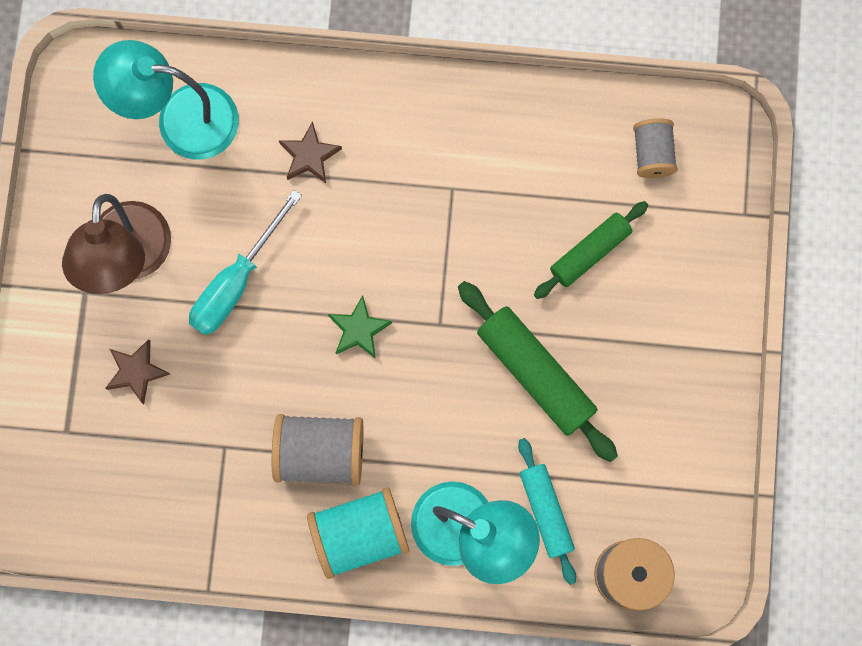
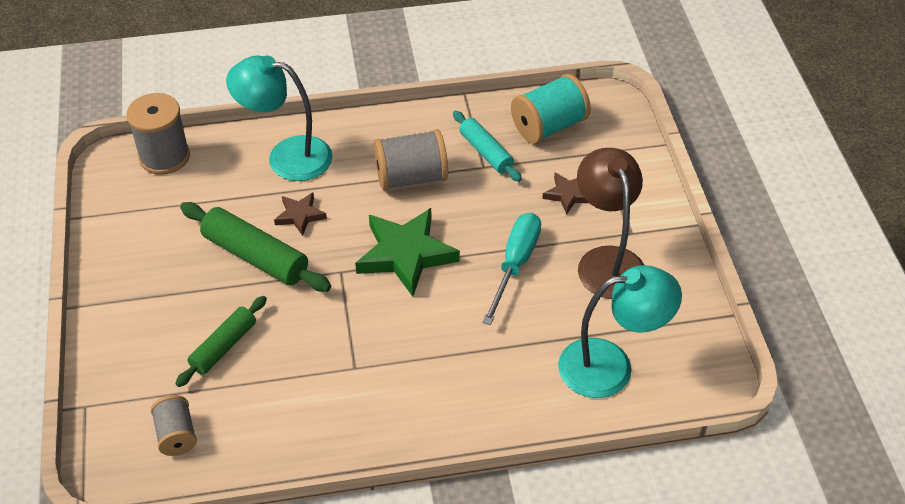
camera: 165 degrees right, 30 degrees down
(309, 155) = (488, 364): brown star -> brown star (300, 215)
(359, 329) = (405, 254): green star -> green star, size x1.94
(360, 534) = (367, 140): turquoise spool -> turquoise spool (548, 126)
(545, 511) = (232, 178): turquoise rolling pin -> turquoise rolling pin (486, 152)

